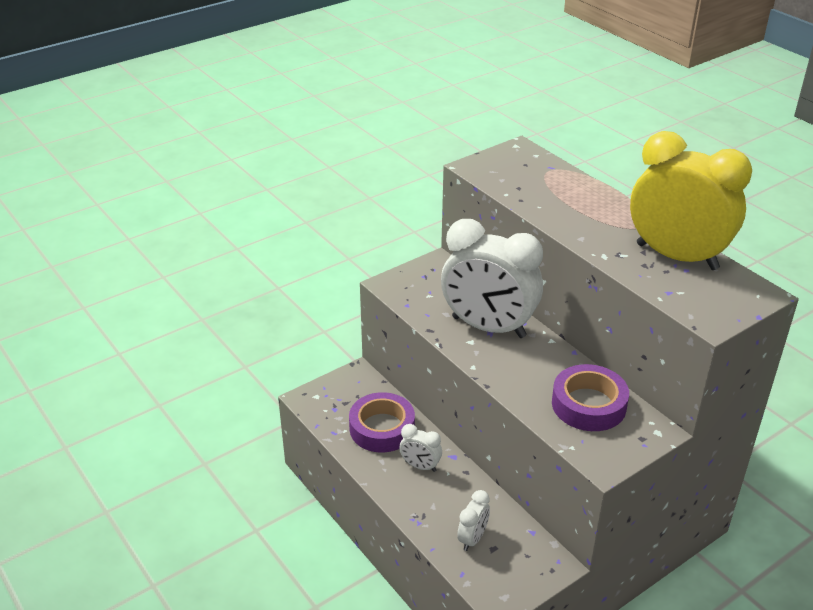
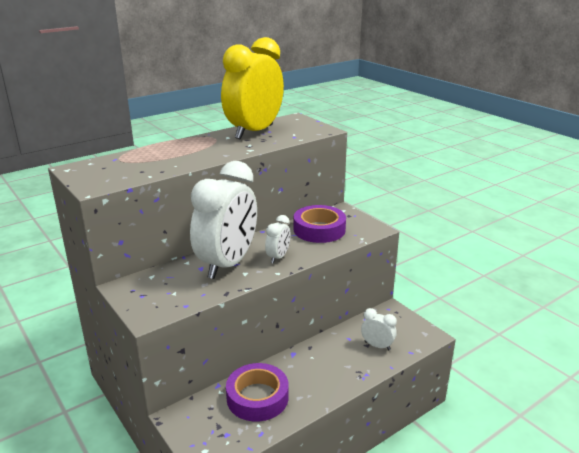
camera: 90 degrees left, 10 degrees down
(420, 466) = (305, 372): white clock -> white clock (278, 257)

